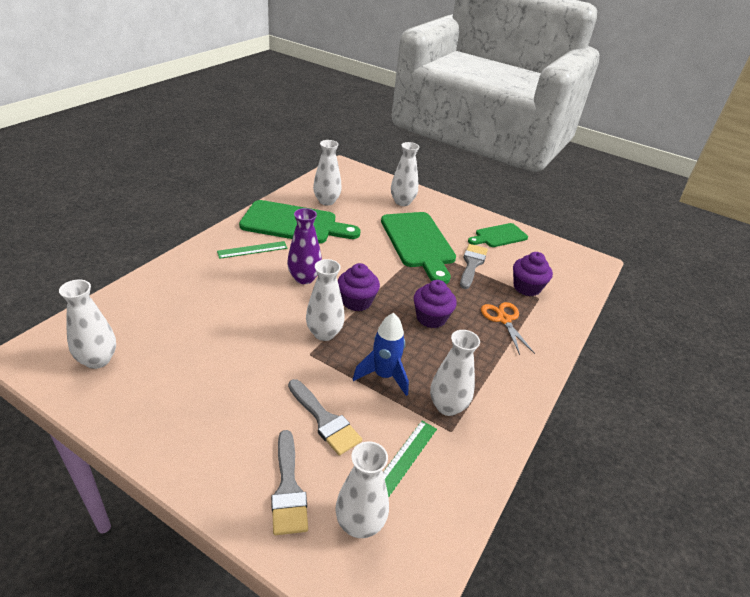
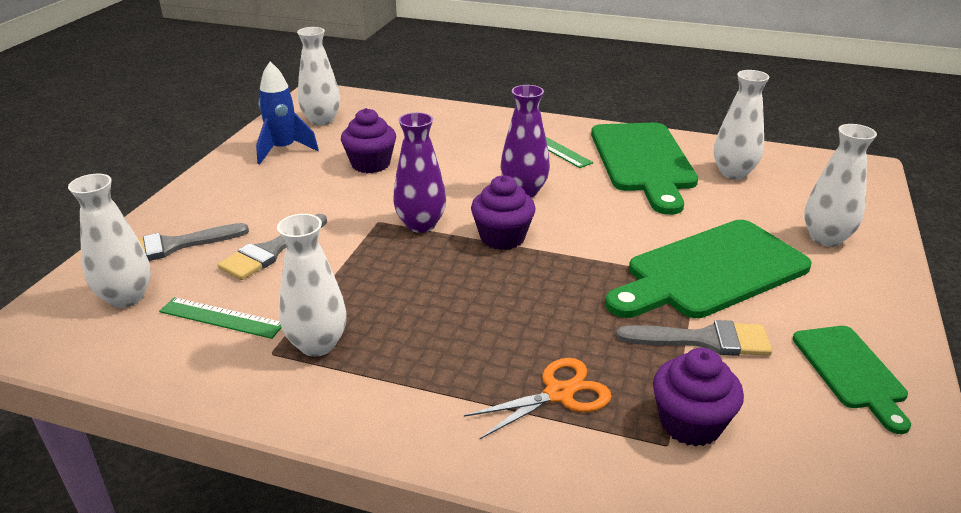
camera: 80 degrees right, 5 degrees down
(324, 333) = (421, 225): white vase -> purple vase
(384, 376) = (359, 281): blue rocket -> blue rocket (283, 150)
(431, 318) = (508, 308): purple cupcake -> purple cupcake (370, 164)
(499, 236) = (851, 371): green cutting board -> green cutting board turned 150 degrees counterclockwise

